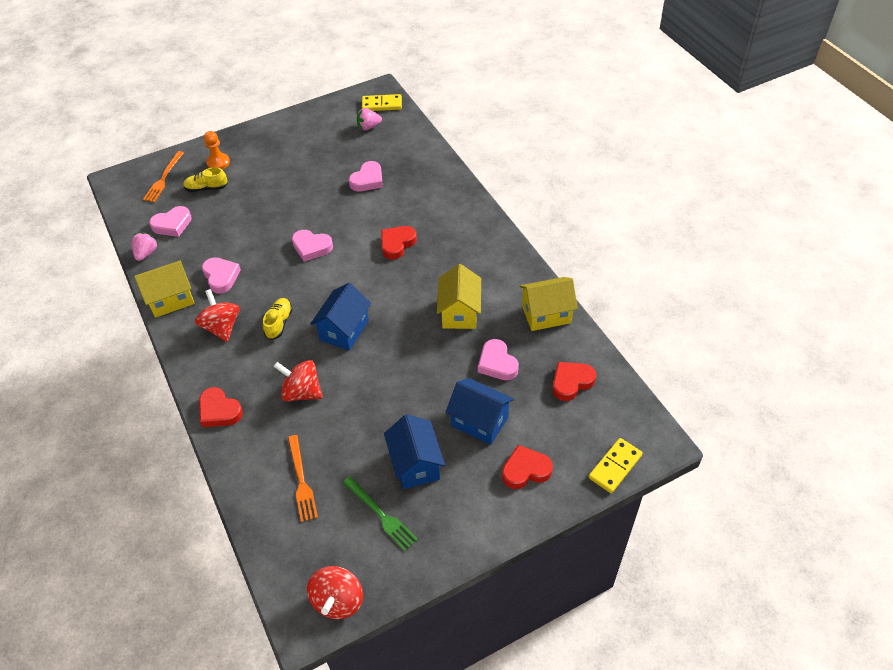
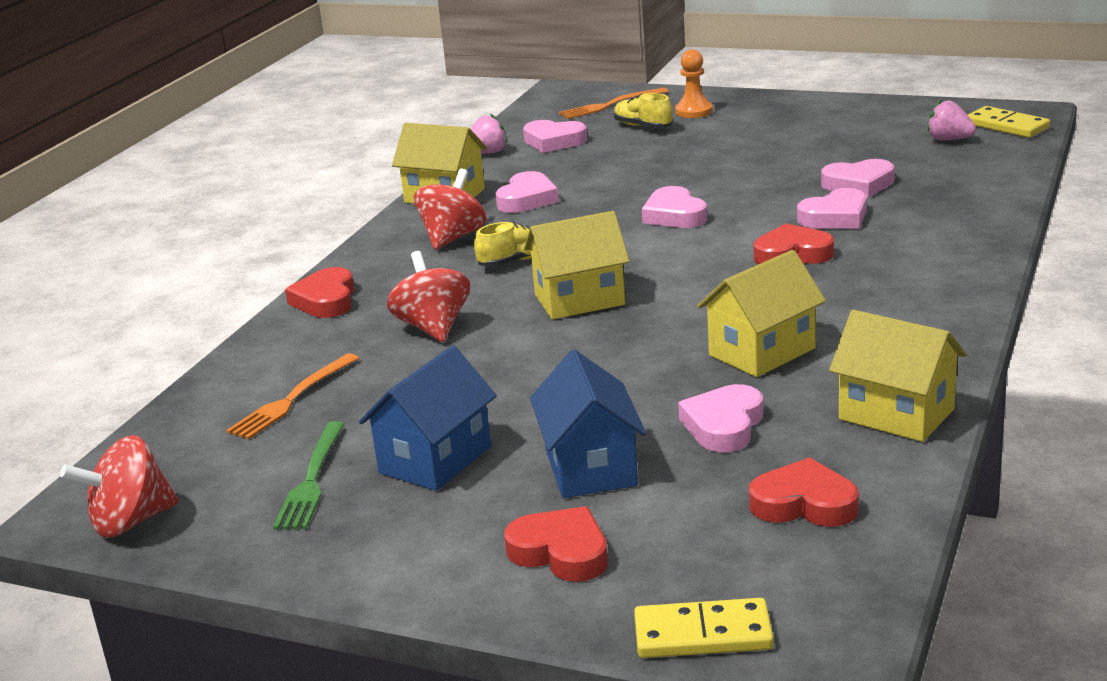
camera: 50 degrees right, 25 degrees down
(344, 330) = (579, 300): blue house -> yellow house
(385, 208) = (835, 217): none -> pink heart

